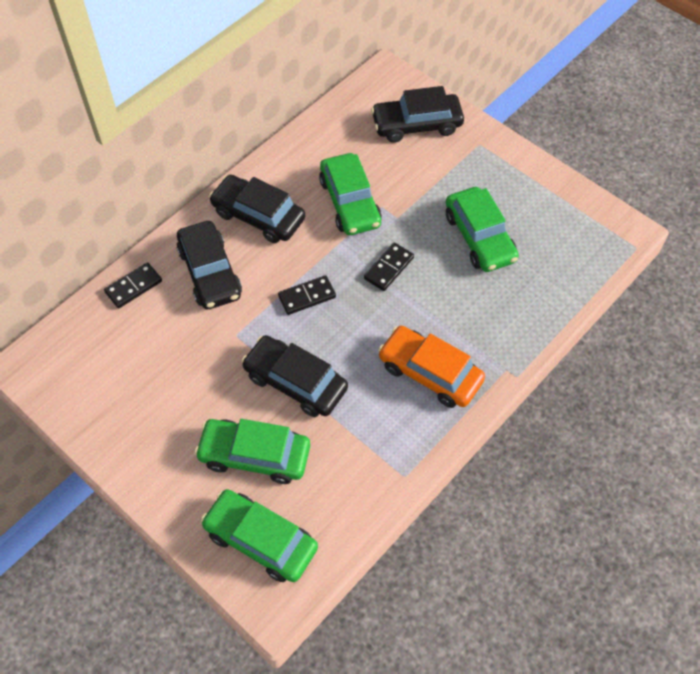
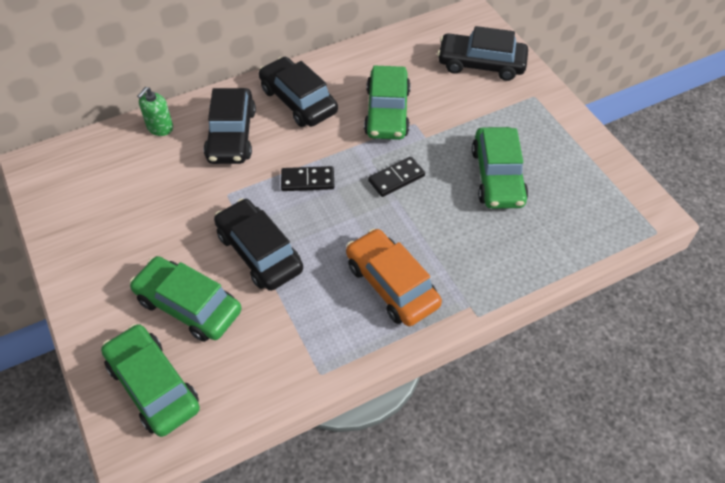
camera: 20 degrees right, 5 degrees down
(133, 287) = (160, 128): black domino -> green soap dispenser

